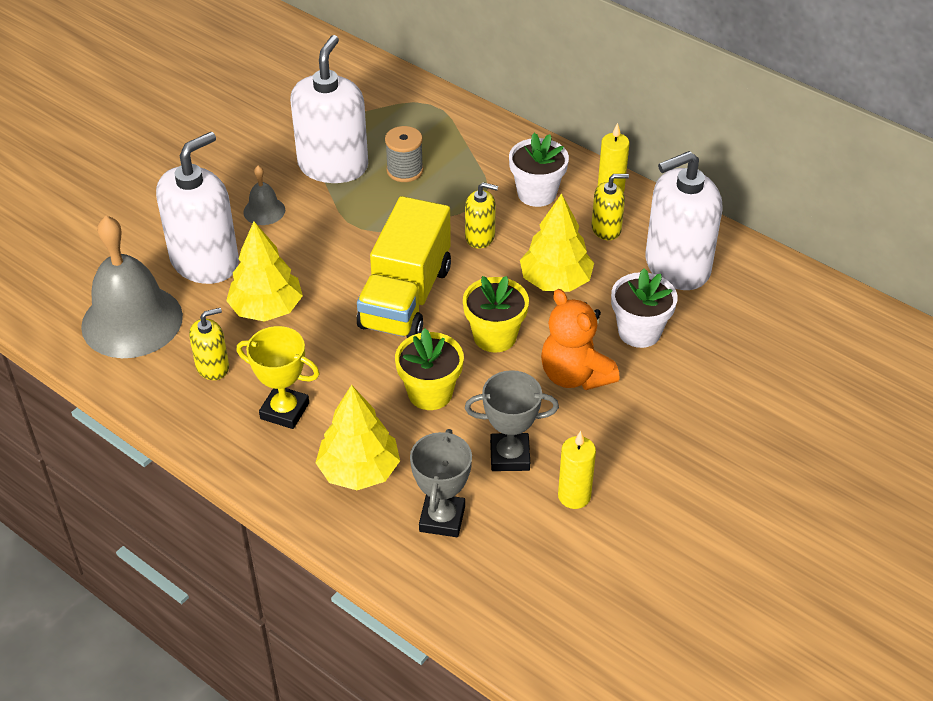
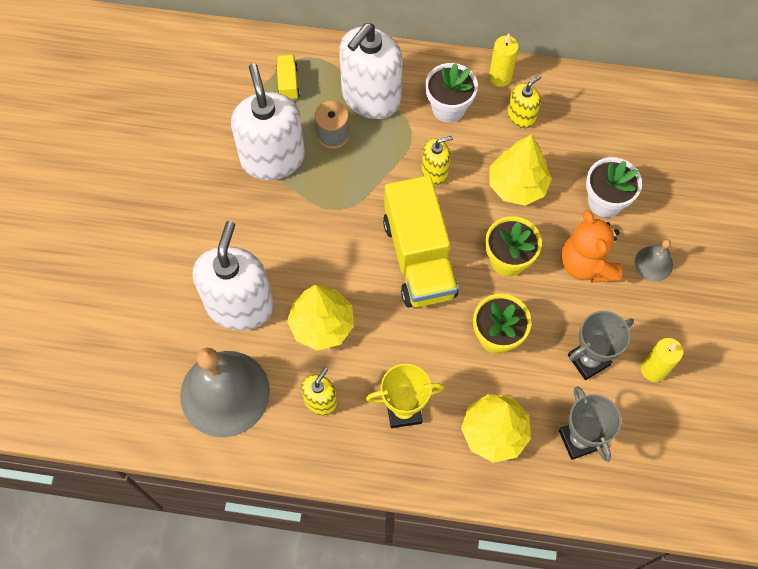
camera: 30 degrees left, 20 degrees up
(264, 211) = (250, 231): grey bell -> grey bell (653, 263)
(396, 117) = (288, 83): none -> yellow truck
(575, 375) = (586, 264): orange teddy bear -> orange teddy bear turned 45 degrees clockwise
(677, 266) = (593, 127): white soap dispenser -> white soap dispenser (371, 97)

